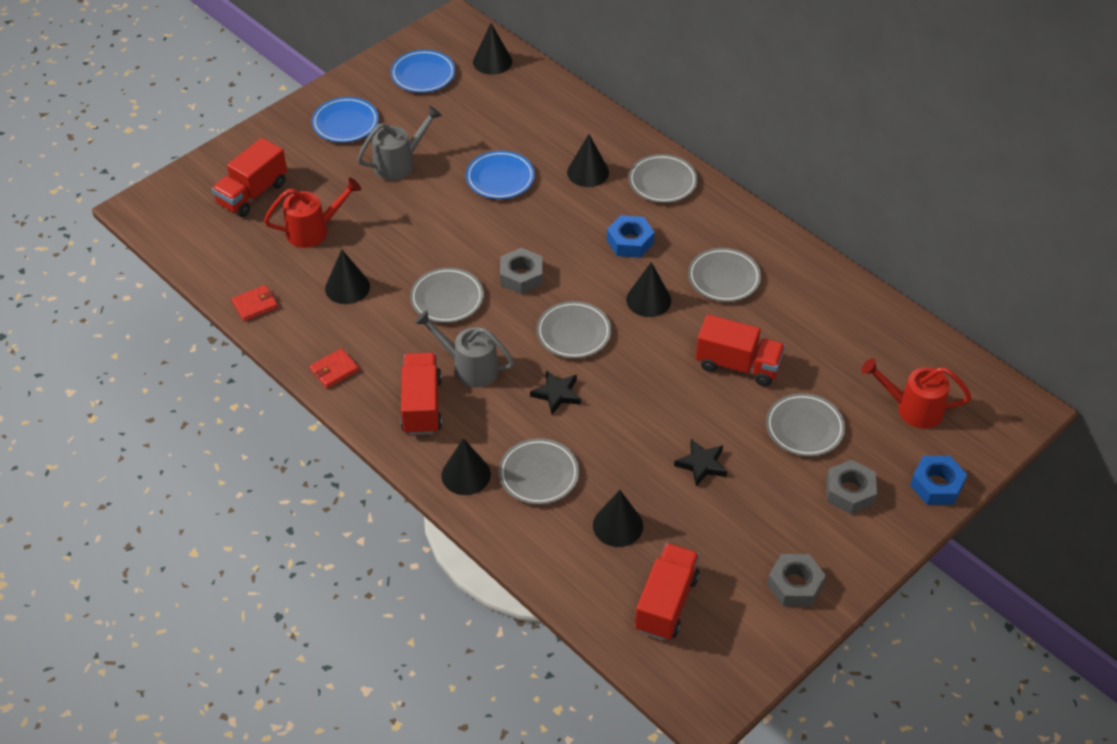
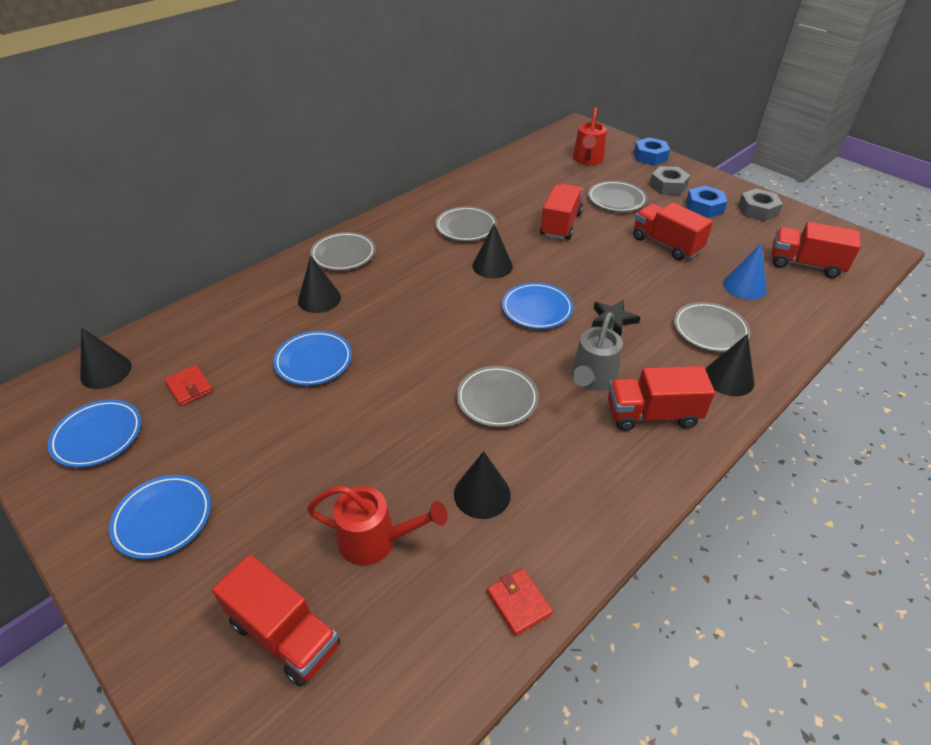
camera: 90 degrees left, 5 degrees down
(314, 230) = (376, 540): red watering can -> red watering can turned 120 degrees clockwise
(334, 370) = (619, 497): red wallet -> red wallet (189, 387)
(399, 163) = (264, 453): grey watering can -> none
(521, 276) = (463, 343): grey nut -> none
(573, 333) = (537, 309): grey plate -> blue plate
(618, 525) = (744, 286): black cone -> blue cone
(630, 242) = (419, 274): blue nut -> blue nut (704, 207)
(701, 464) = (666, 244): black star -> red truck

